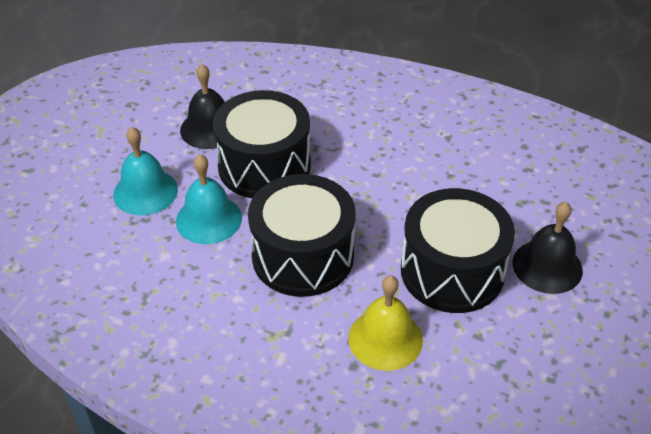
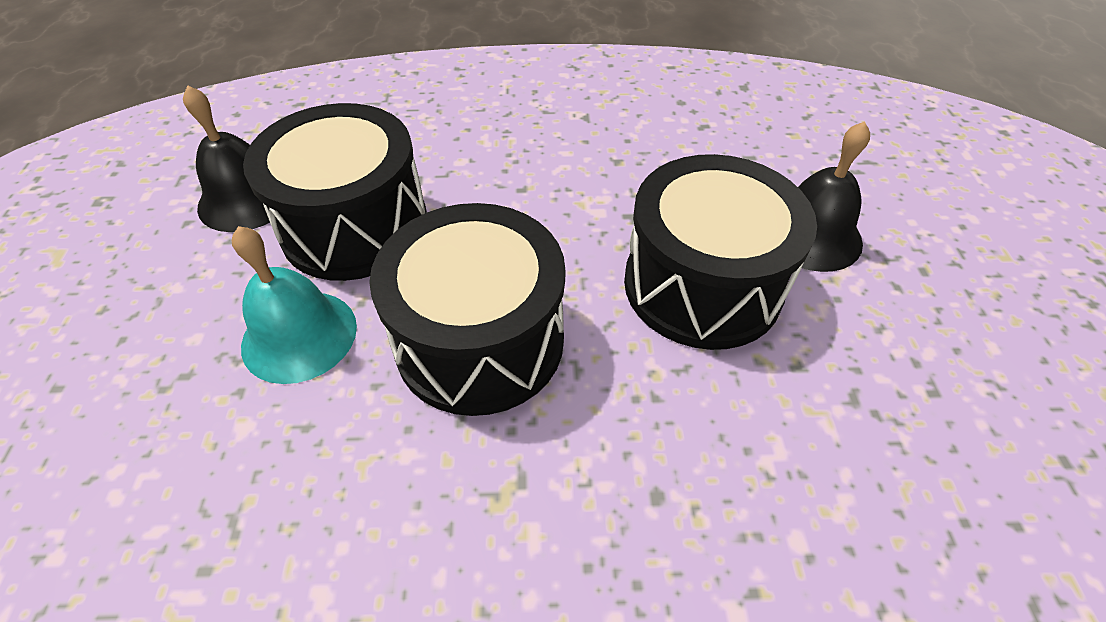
camera: 25 degrees left, 5 degrees up
(145, 192) = (170, 327): turquoise bell -> none
(385, 339) = (677, 427): yellow bell -> none

